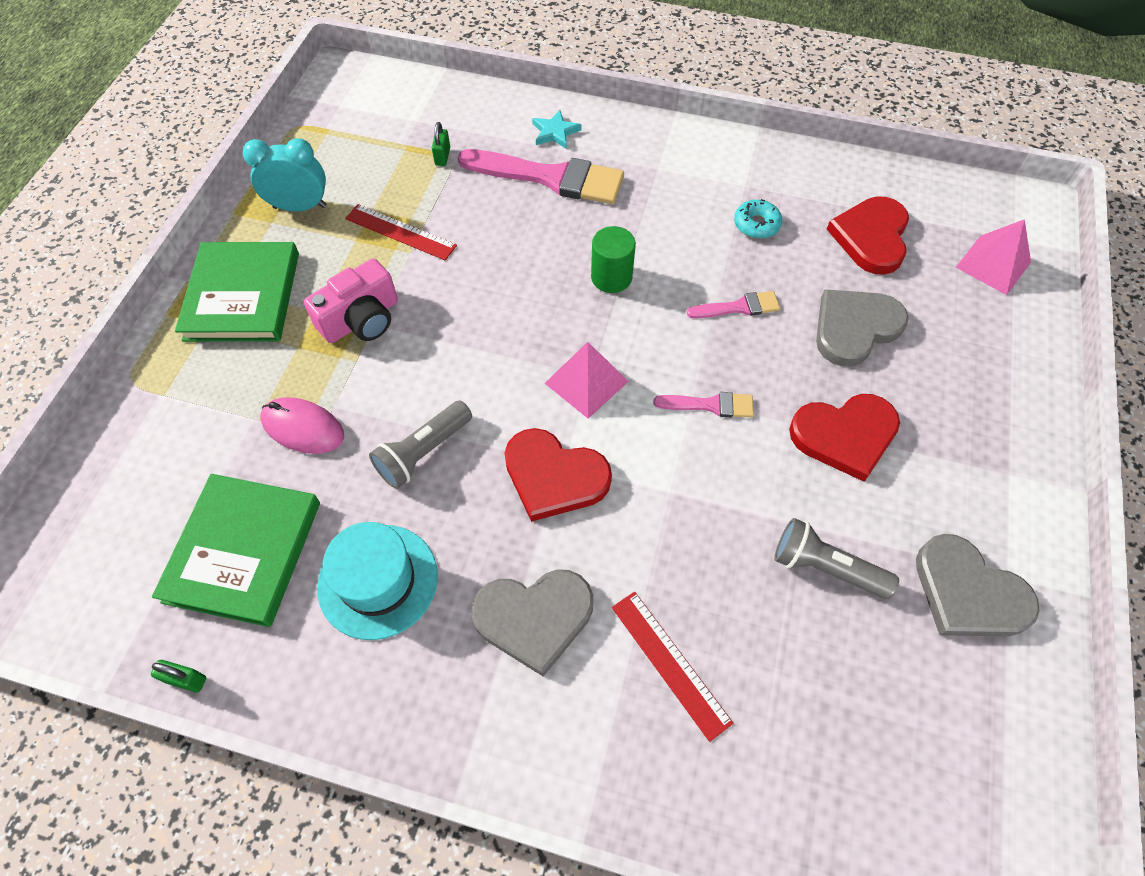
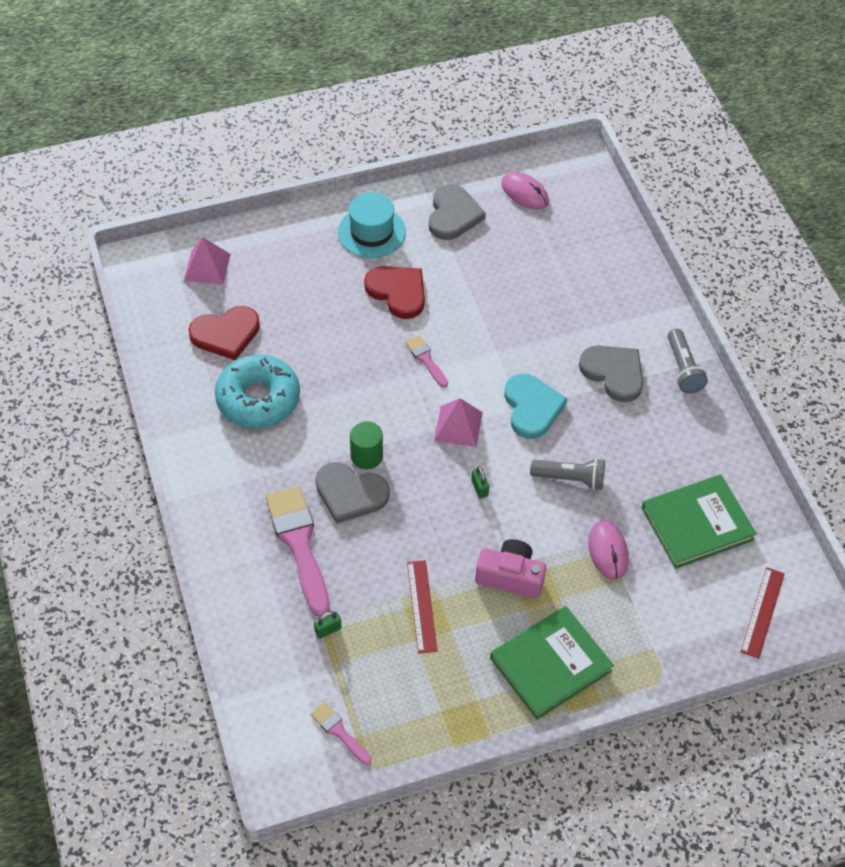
camera: 125 degrees left, 5 degrees down
(186, 679) = (772, 498): green padlock -> green padlock (479, 488)
(300, 207) = (449, 692): turquoise clock -> none
(378, 581) = (655, 450): turquoise hat -> turquoise hat (371, 232)
(554, 476) = (532, 408): red heart -> turquoise heart
(555, 132) = (247, 569): turquoise star -> none
(670, 663) = (587, 309): red ruler -> red ruler (762, 612)
(738, 307) = (340, 378): pink brush -> pink brush (339, 731)
(756, 224) = (258, 399): turquoise donut -> turquoise donut, size x2.25
(825, 568) = (486, 271): grey flashlight -> grey flashlight (683, 369)
(854, 328) = (313, 315): grey heart -> grey heart (350, 494)
(974, 738) = (524, 193): none -> pink mouse

